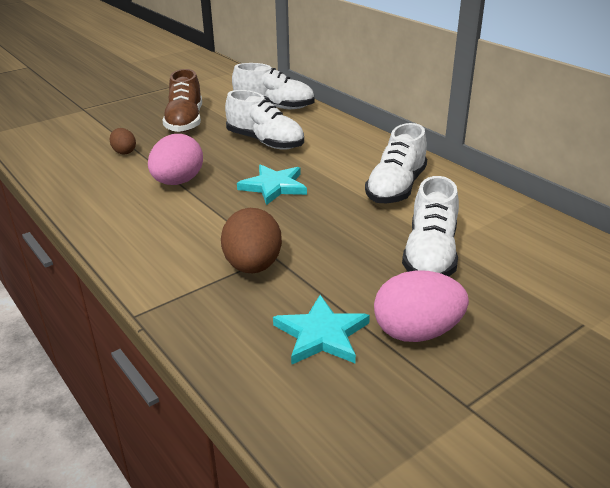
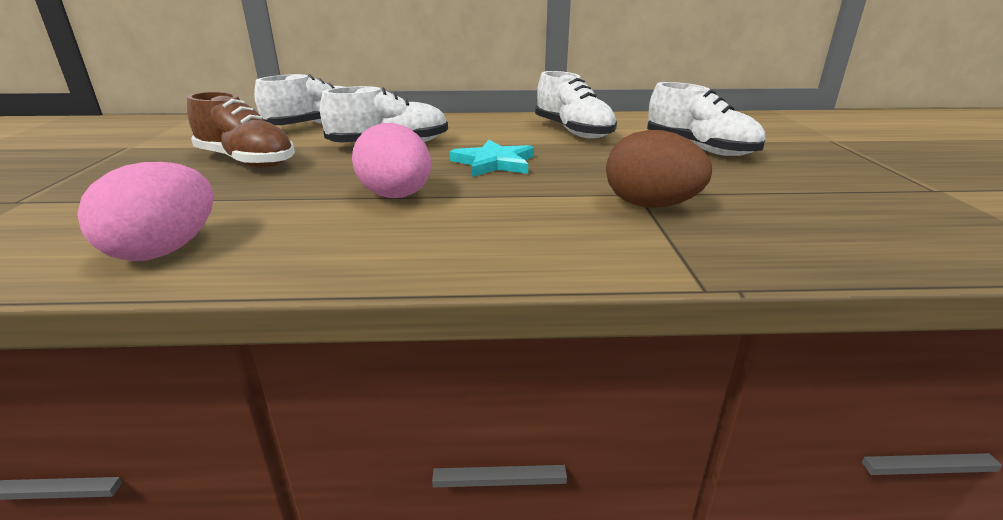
camera: 55 degrees left, 5 degrees down
(124, 152) = (240, 205): brown egg -> none
(321, 334) = (806, 208): turquoise star -> none
(416, 332) = (820, 179): pink egg -> pink egg (164, 250)

